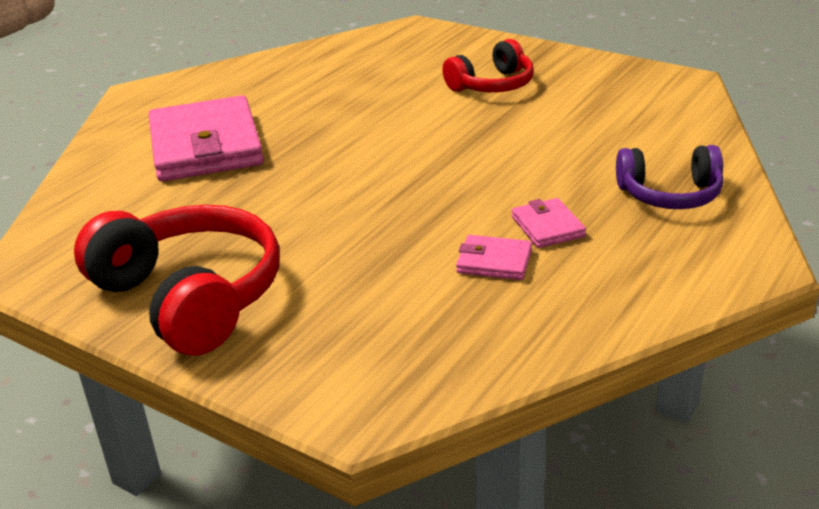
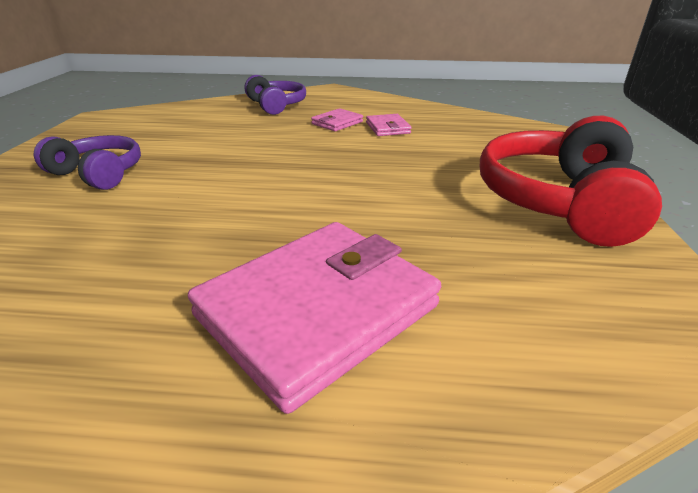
camera: 120 degrees left, 0 degrees up
(492, 85) = (98, 174): red headphones -> purple headphones

